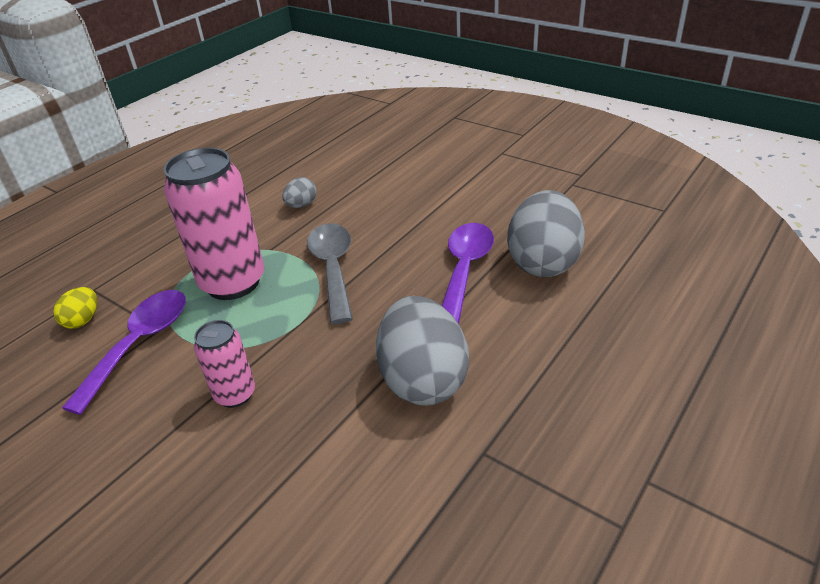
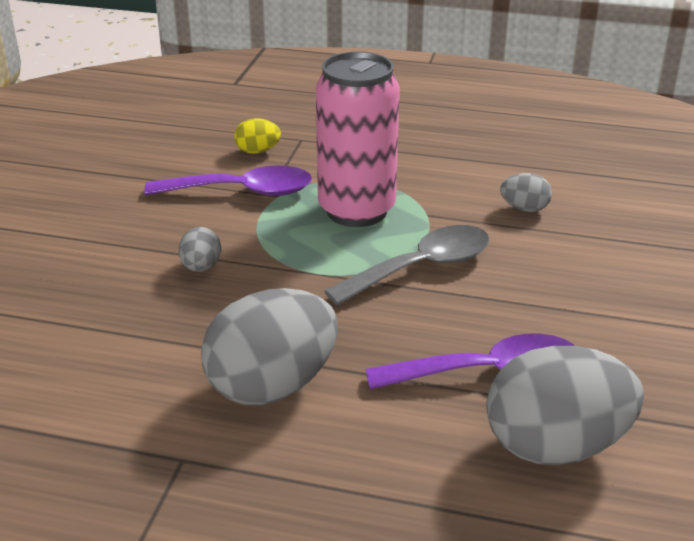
camera: 65 degrees right, 5 degrees down
(235, 394) = (201, 267): pink can -> grey egg

